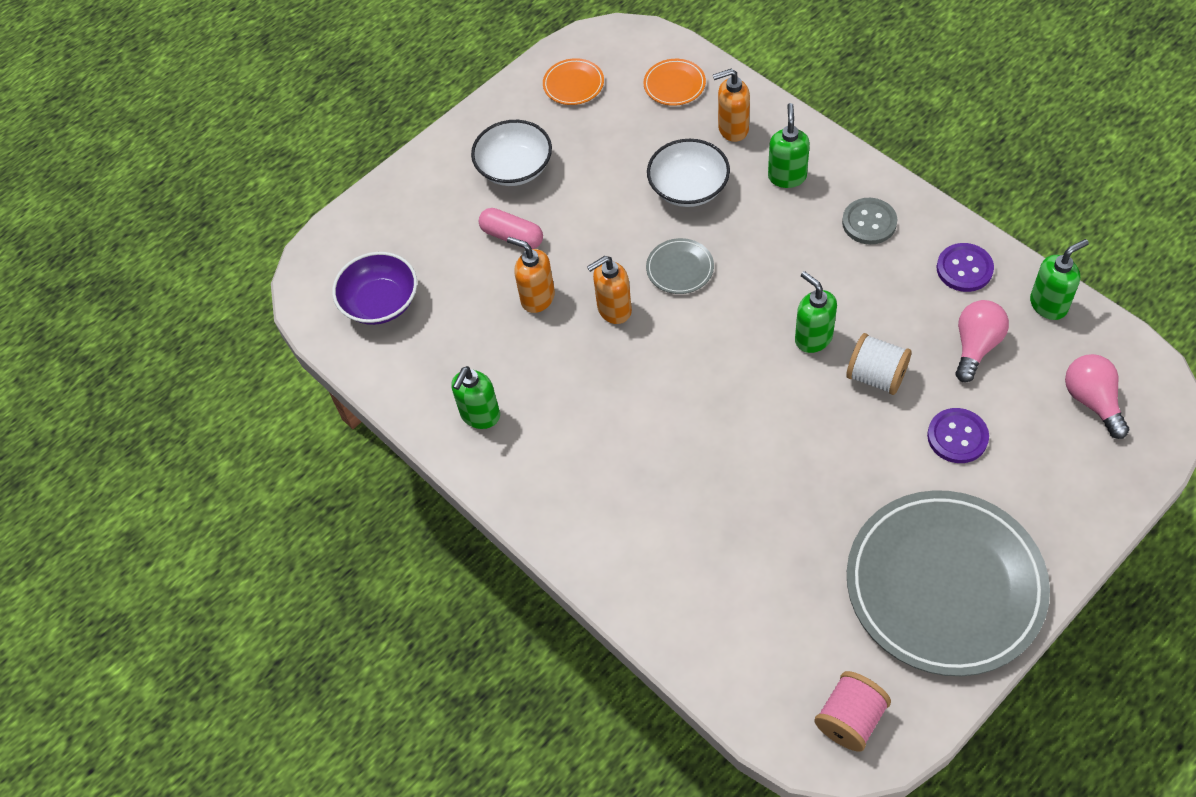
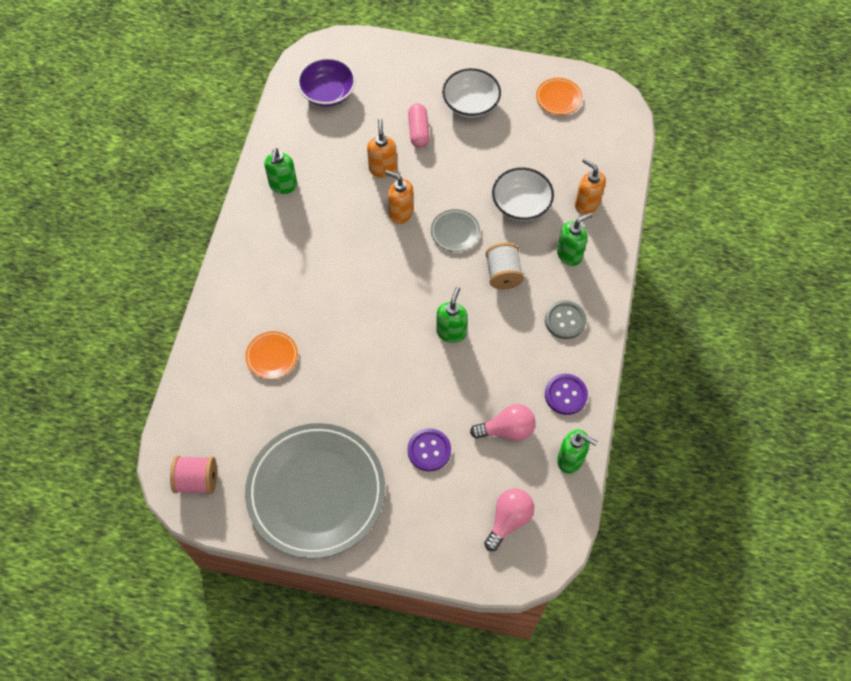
camera: 50 degrees right, 5 degrees up
(480, 415) = (283, 185): green soap dispenser -> green soap dispenser turned 75 degrees counterclockwise
(674, 85) = (599, 153): orange plate -> orange plate (272, 356)
(876, 376) = (445, 382): white spool -> white spool (503, 274)

